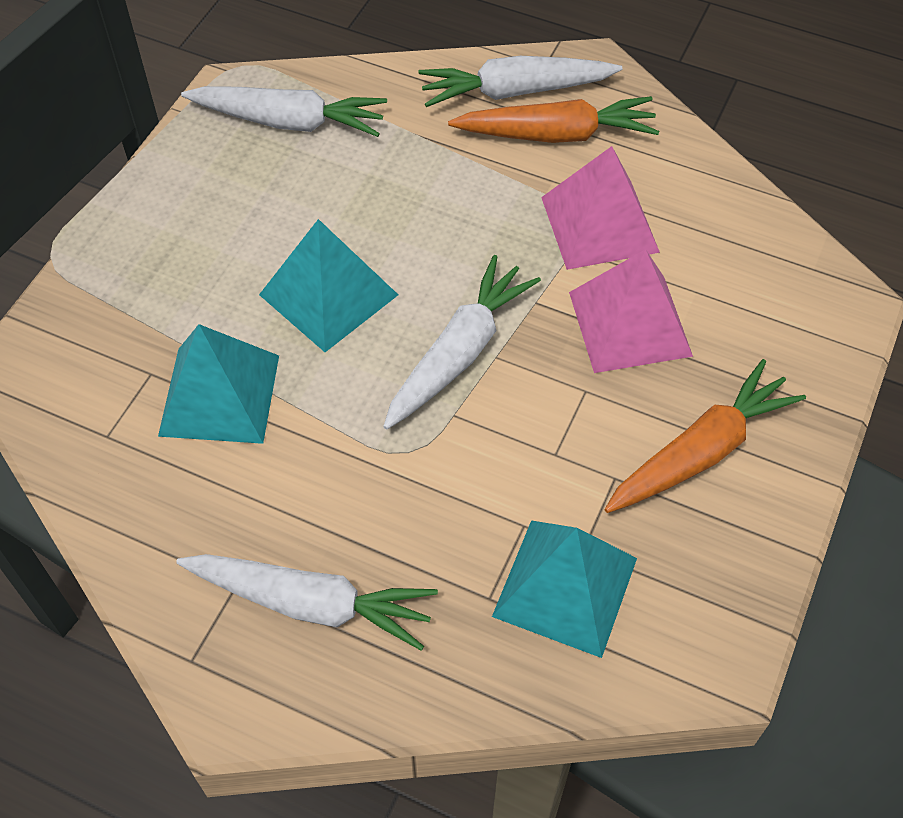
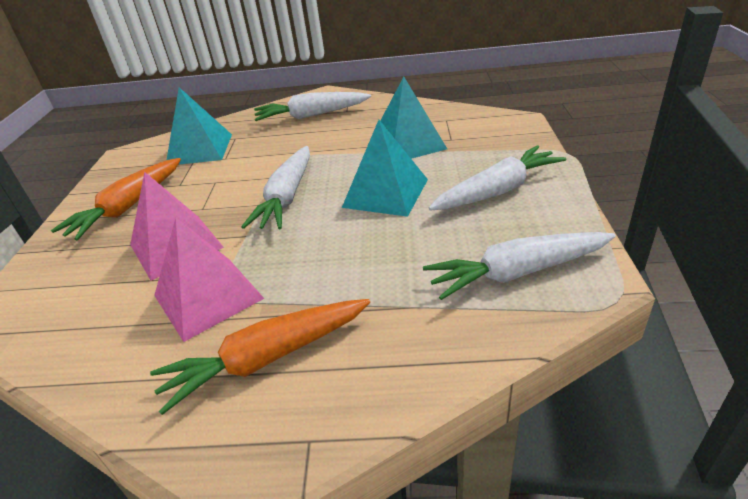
camera: 160 degrees right, 20 degrees down
(515, 91) = (329, 389): white carrot -> white carrot (497, 191)

